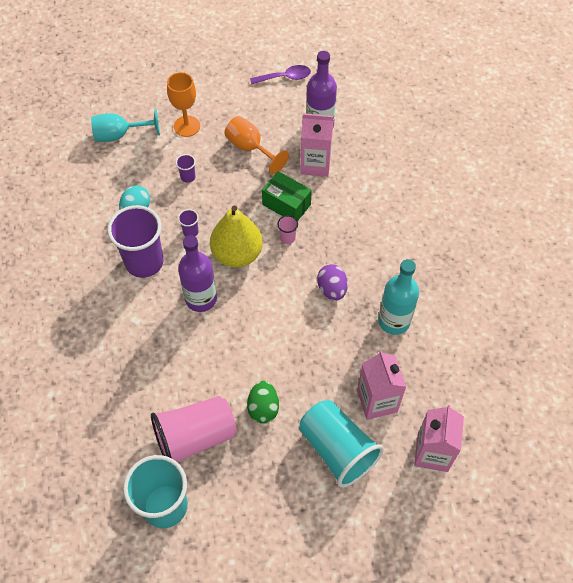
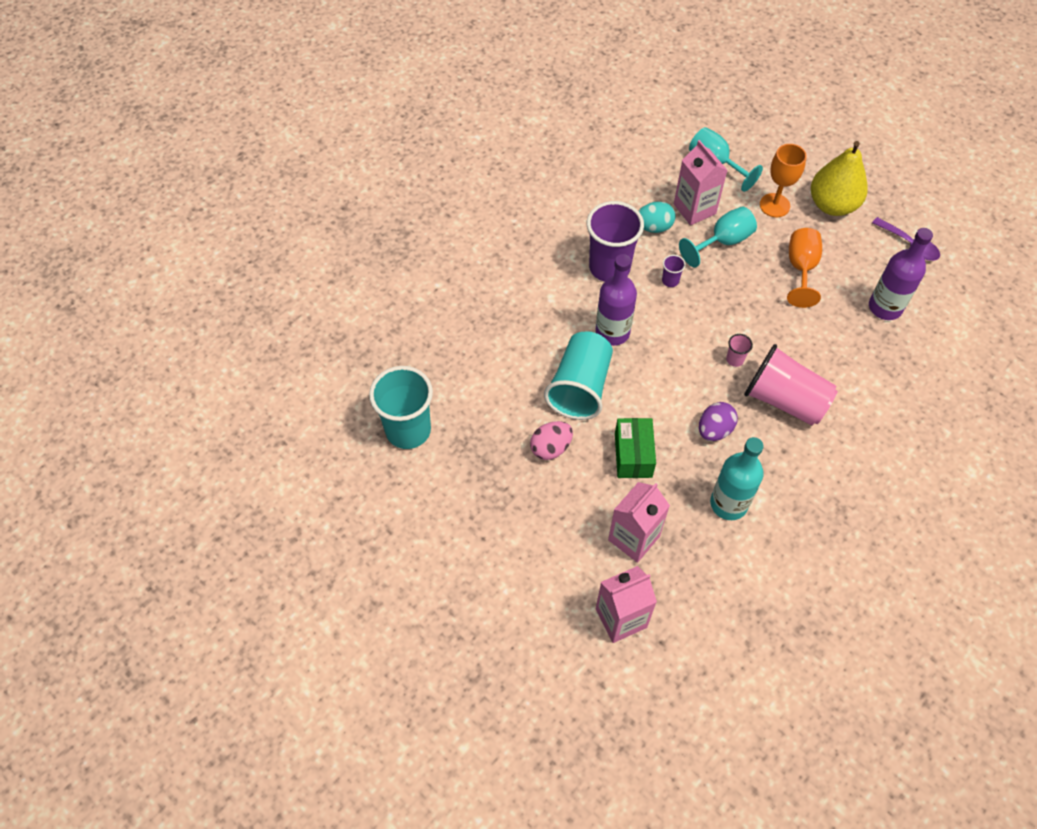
camera: 55 degrees right, 0 degrees up
(188, 177) = (723, 242): purple cup -> turquoise goblet
(195, 437) = (483, 412): pink cup -> pink cup (784, 400)
(237, 254) = (681, 331): yellow pear -> yellow pear (832, 205)
(263, 408) = (551, 448): green egg -> pink egg
(286, 204) = (769, 336): green box -> green box (633, 455)
(315, 164) = (836, 332): pink carton -> pink carton (694, 209)
(337, 449) = (560, 532): turquoise cup -> turquoise cup (580, 387)

